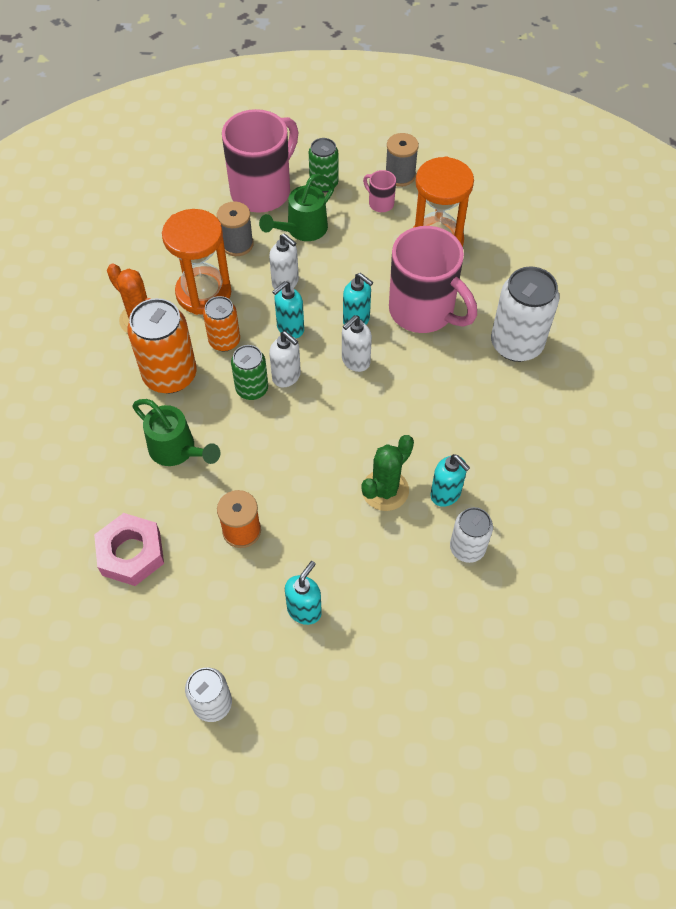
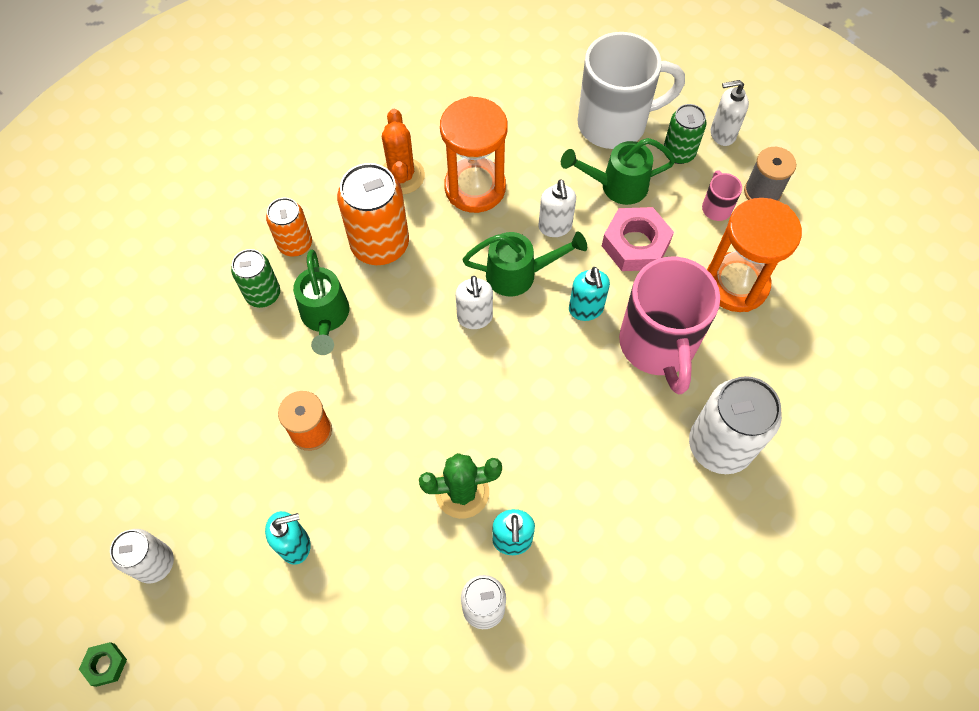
camera: 40 degrees right, 5 degrees up
(131, 553) = (211, 381): pink nut -> pink nut (635, 244)
(224, 341) = (452, 245): orange can -> orange can (295, 244)
(237, 244) = (545, 161): grey spool -> none
(244, 797) = (105, 665): none -> green nut
(252, 389) = (435, 307): green can -> green can (263, 294)
(262, 191) = (614, 123): pink mug -> white mug
(290, 328) = (519, 274): turquoise soap dispenser -> green watering can
(355, 361) = (548, 348): white soap dispenser -> white soap dispenser (722, 134)

